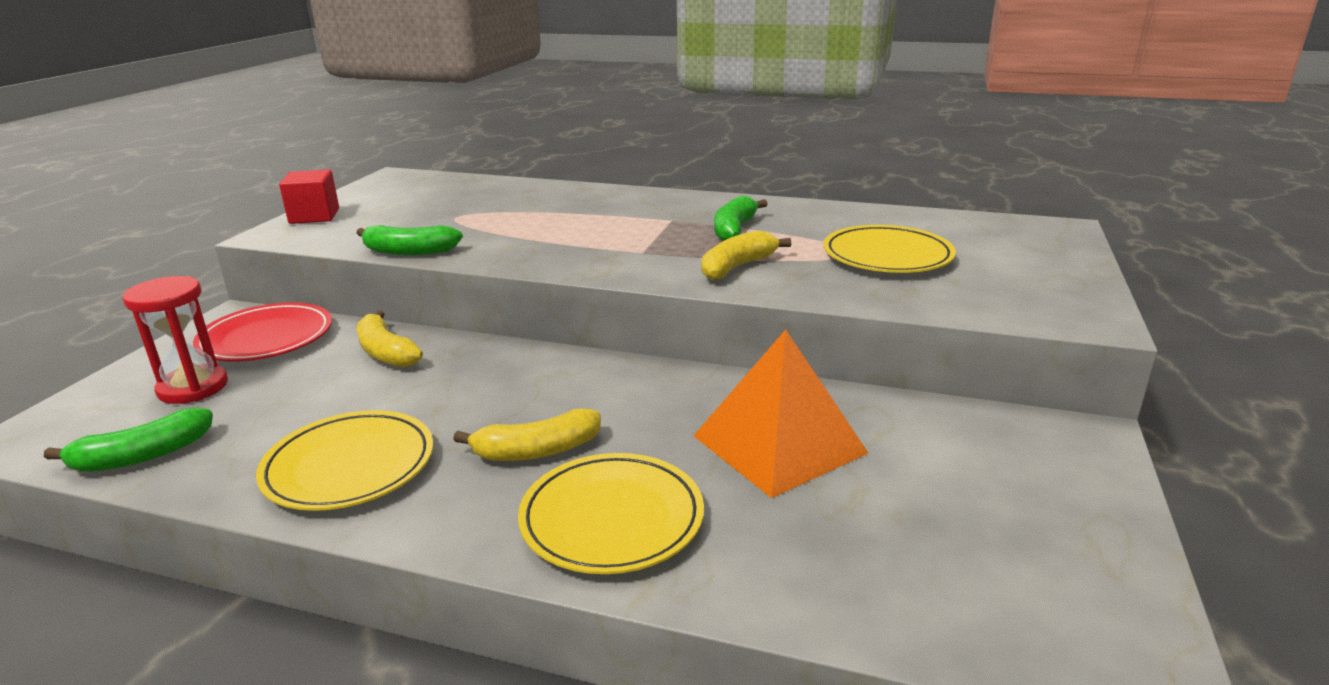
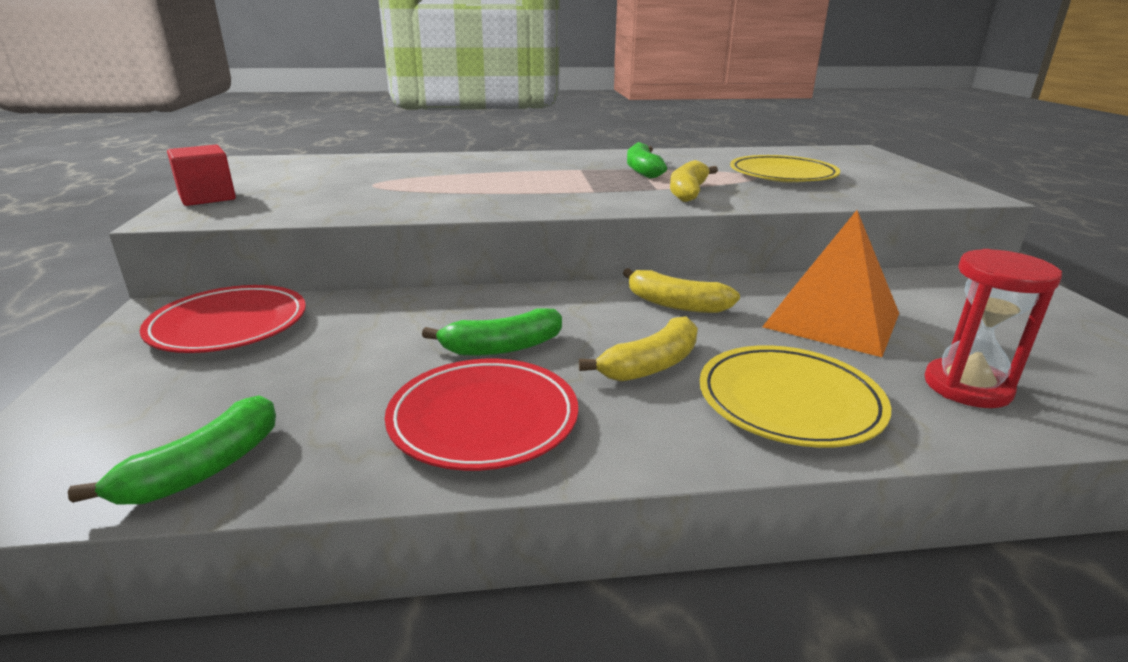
camera: 25 degrees left, 0 degrees up
(193, 387) = (189, 387): red hourglass -> red hourglass (967, 387)
(349, 466) = (483, 419): yellow plate -> red plate
(386, 352) = (389, 315): yellow banana -> yellow banana (675, 304)
(409, 251) = (366, 213): green banana -> green banana (501, 347)

